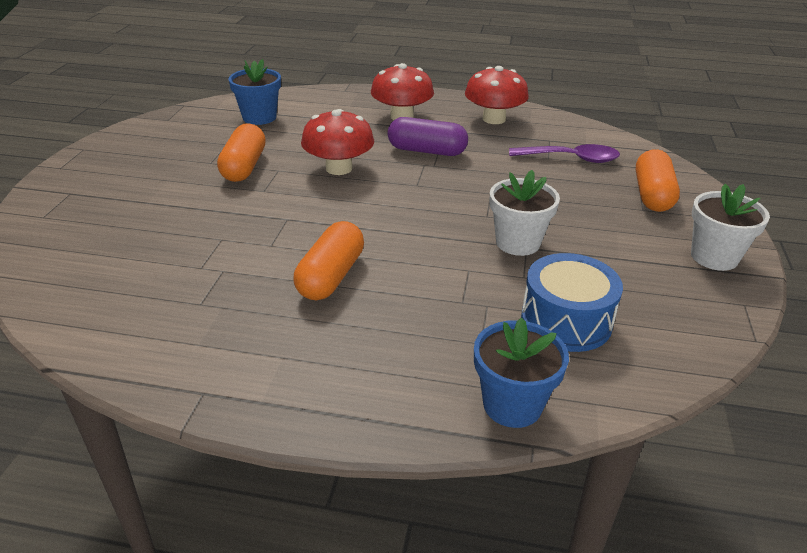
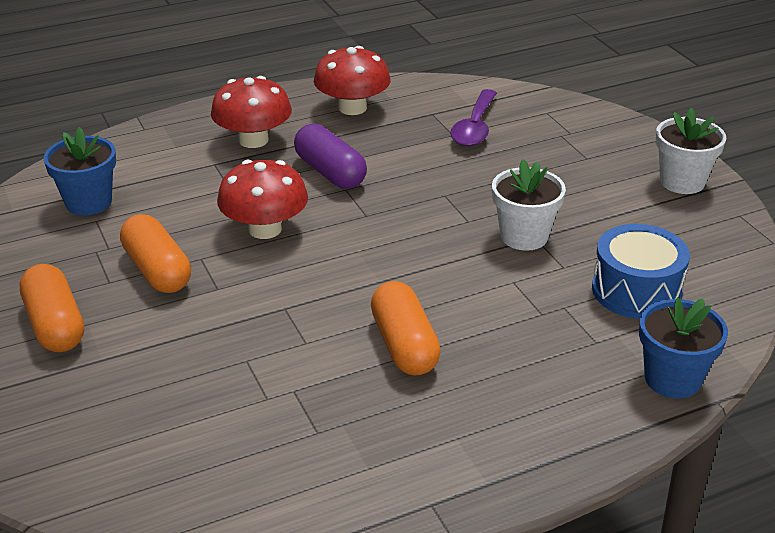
camera: 35 degrees left, 0 degrees up
(427, 151) = (330, 172): purple capsule -> purple capsule turned 75 degrees clockwise
(571, 159) = (474, 127): purple spoon -> purple spoon turned 135 degrees clockwise
(652, 195) = (580, 140): orange capsule -> orange capsule (55, 325)

